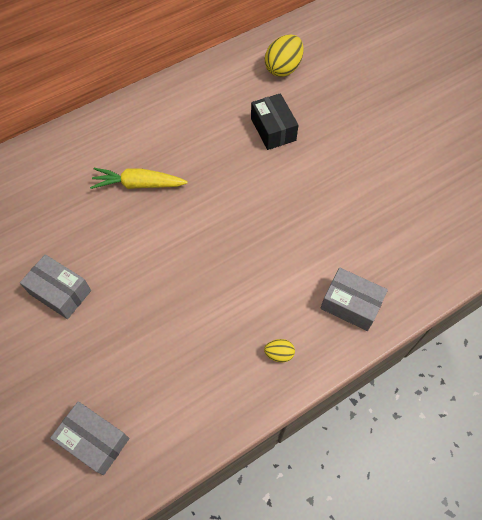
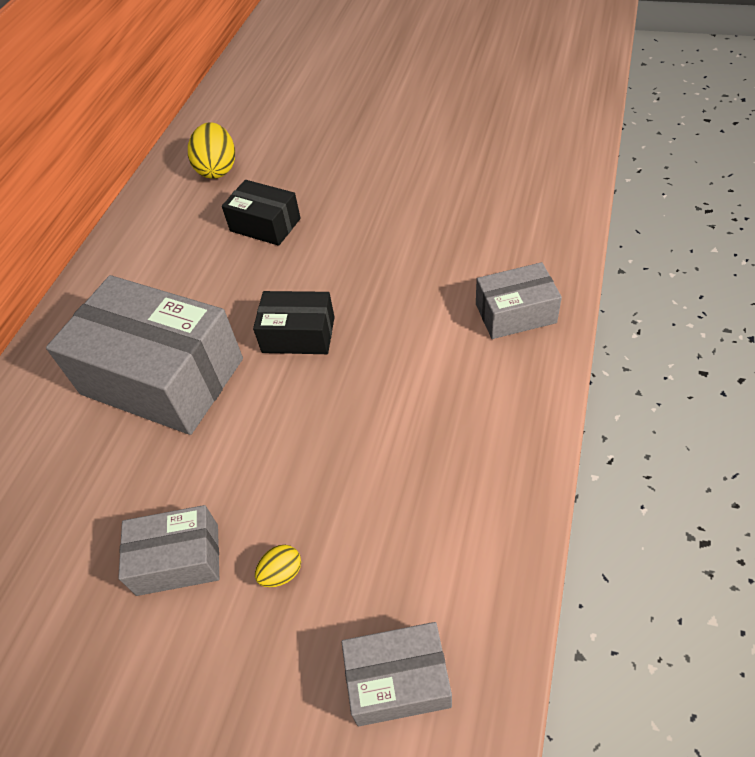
camera: 35 degrees left, 10 degrees down
(138, 184) = (162, 376): yellow carrot -> grey box
(224, 216) = (298, 335): none -> black box
(279, 354) = (499, 411): yellow egg -> yellow egg (281, 573)

